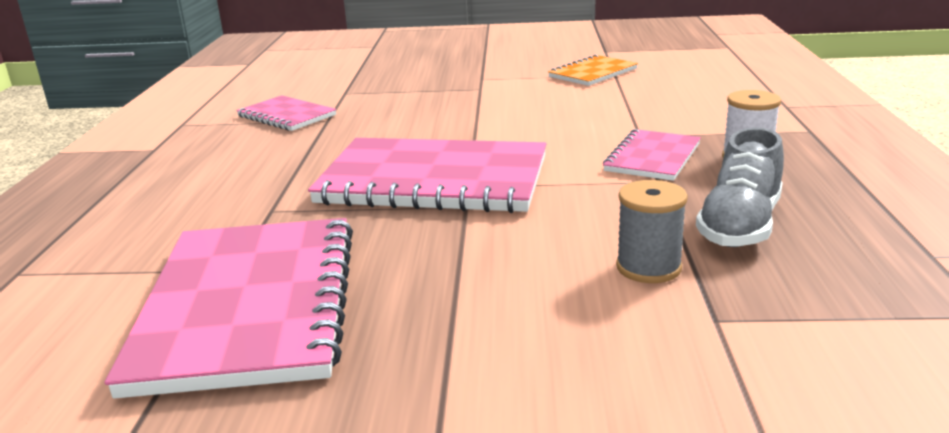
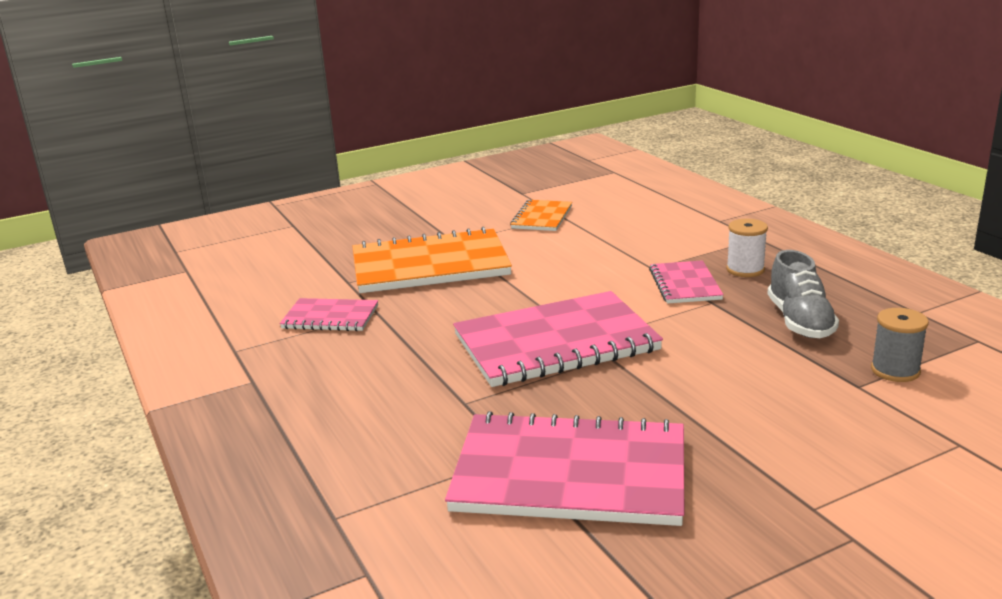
camera: 30 degrees left, 0 degrees up
(249, 305) = (570, 474): pink notebook -> pink notebook turned 45 degrees counterclockwise
(430, 93) = (430, 265): none -> orange notebook
(648, 267) = (784, 365): grey spool -> grey spool (895, 370)

